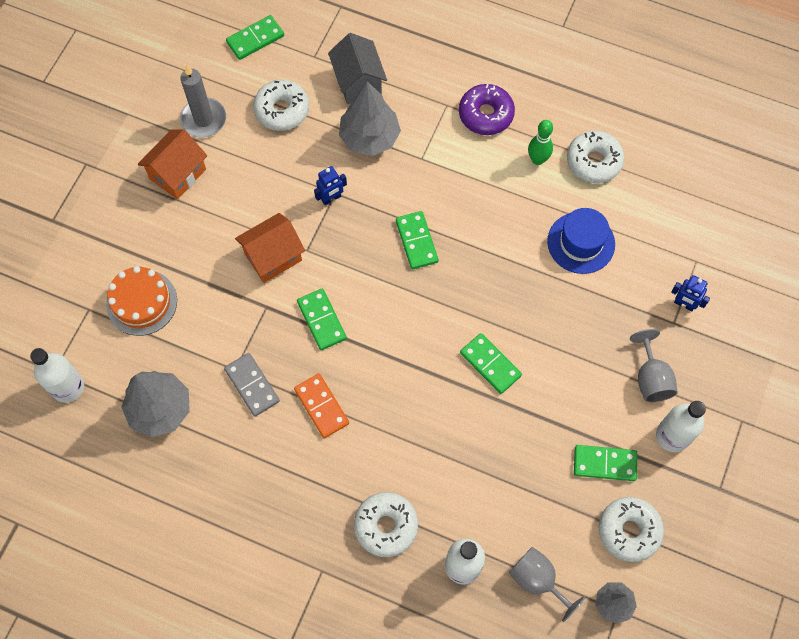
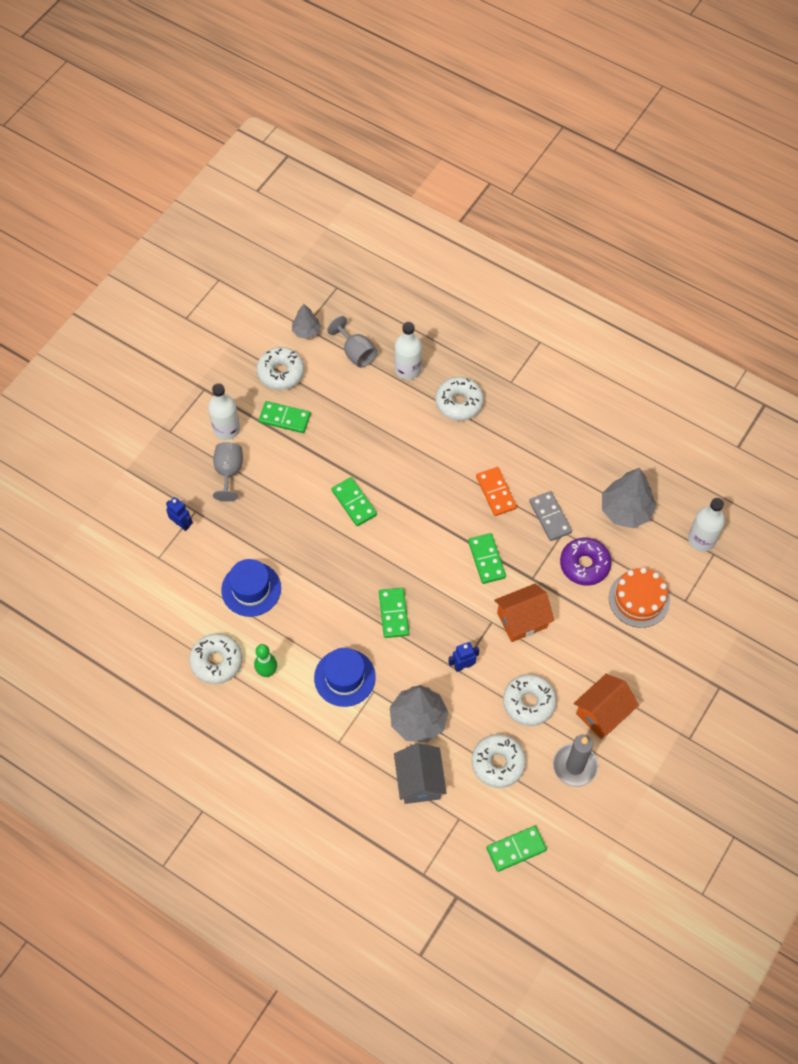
camera: 170 degrees left, 5 degrees down
(256, 172) = (529, 702): none -> white donut
(455, 167) = (344, 677): none -> blue hat
(486, 114) = (303, 725): purple donut -> purple donut (584, 565)

